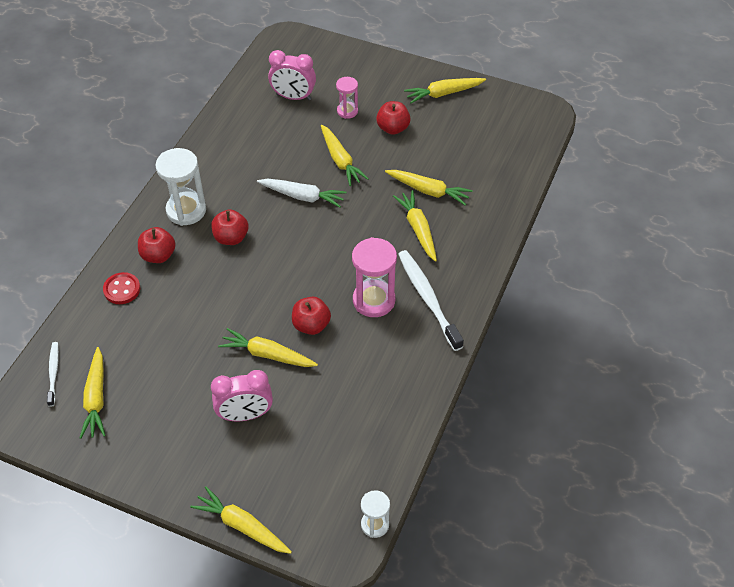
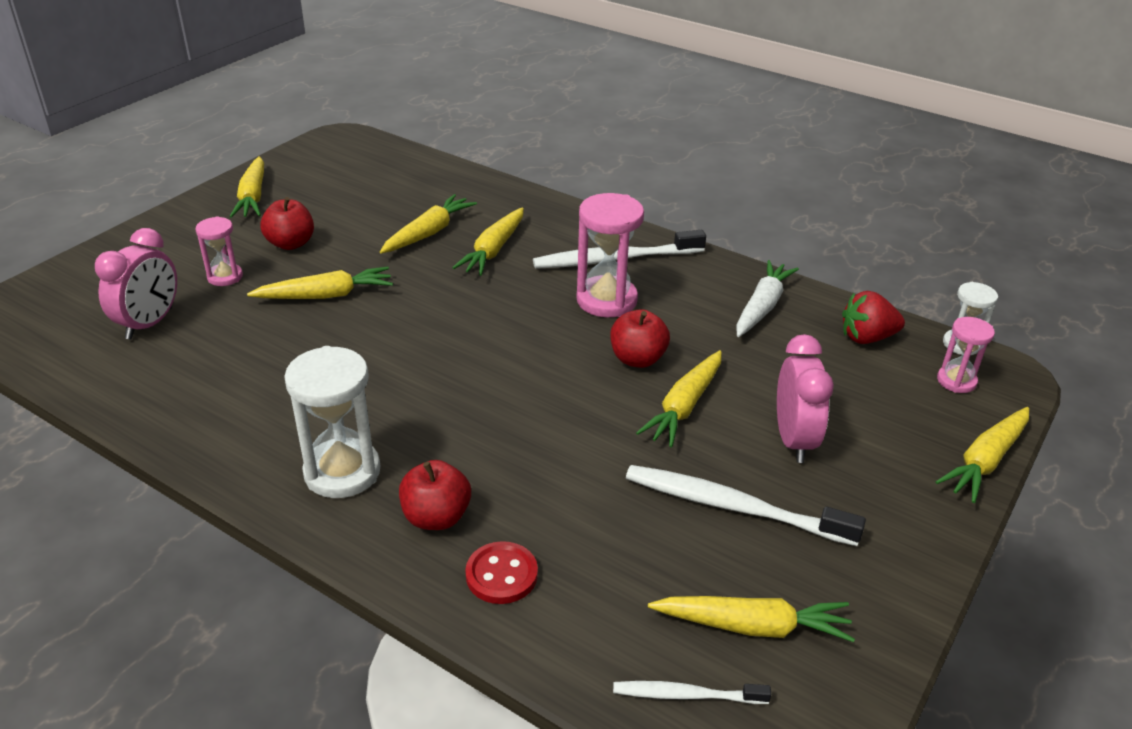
camera: 80 degrees left, 15 degrees down
(181, 386) = (734, 507): none -> white toothbrush
(231, 238) = (433, 423): red apple -> none
(302, 196) = (380, 339): white carrot -> white carrot (762, 307)
(327, 516) = (956, 381): none -> pink hourglass
(368, 460) = (867, 338): none -> red strawberry
(418, 229) = (493, 250): yellow carrot -> yellow carrot turned 60 degrees counterclockwise

